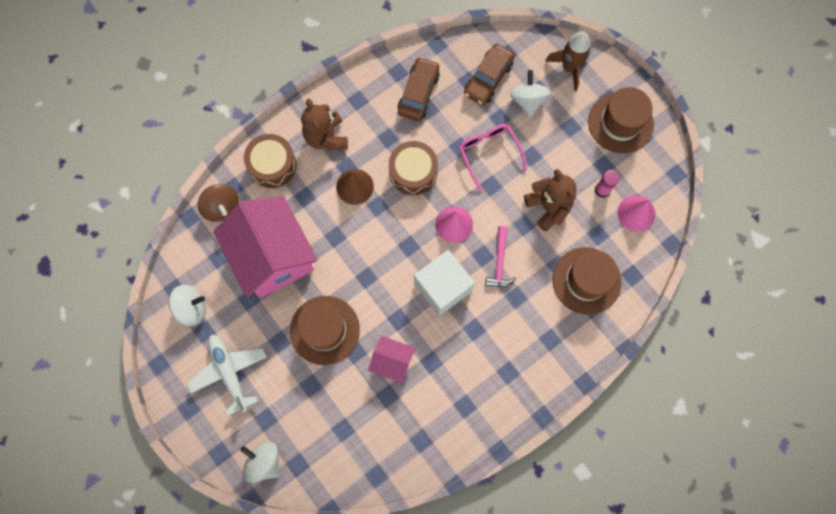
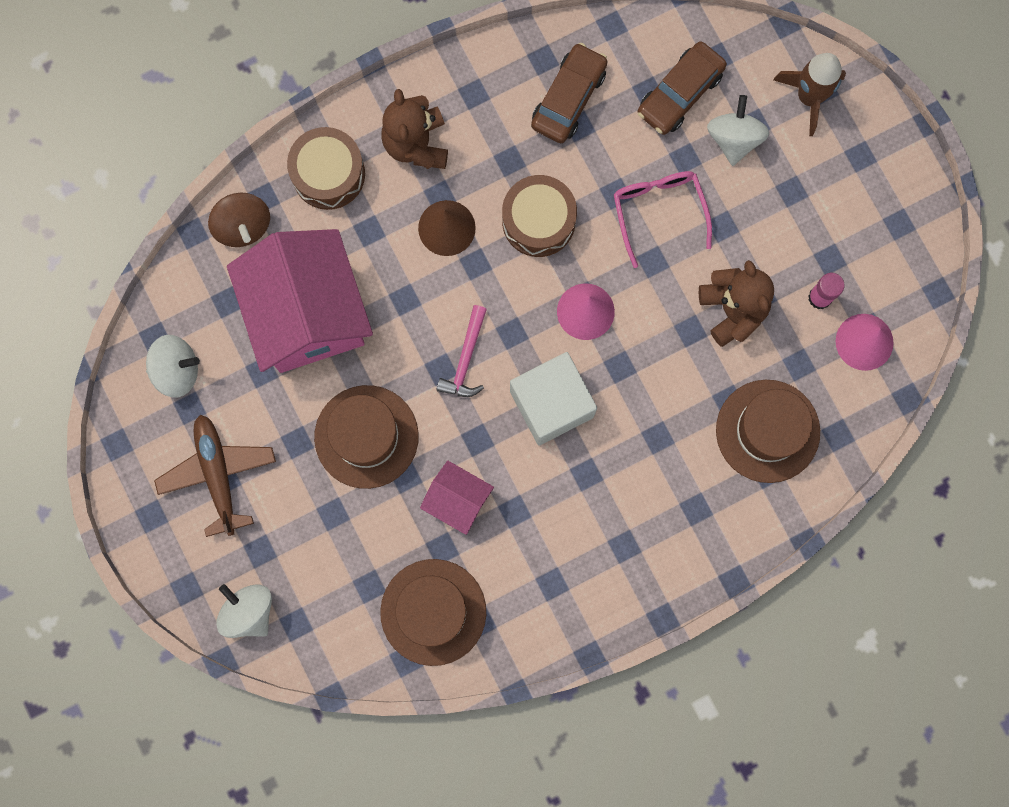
camera: 10 degrees right, 5 degrees up
(229, 372) = (218, 474): white plane -> brown plane
(499, 262) = (643, 381): pink hammer -> pink hammer (466, 359)
(620, 123) = (869, 197): brown hat -> brown hat (433, 612)

